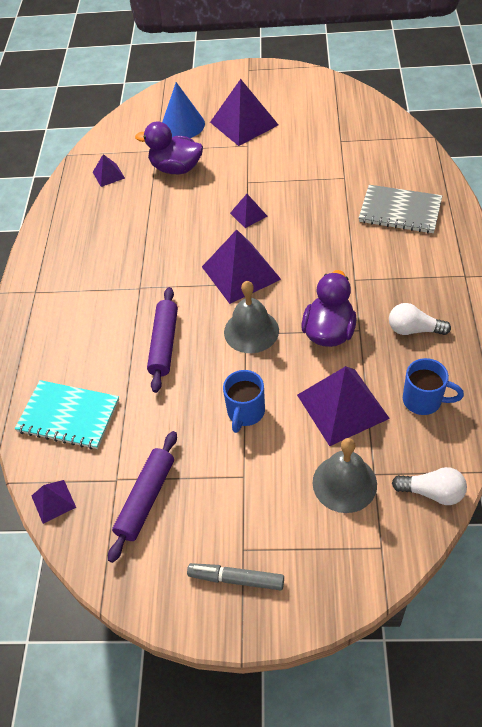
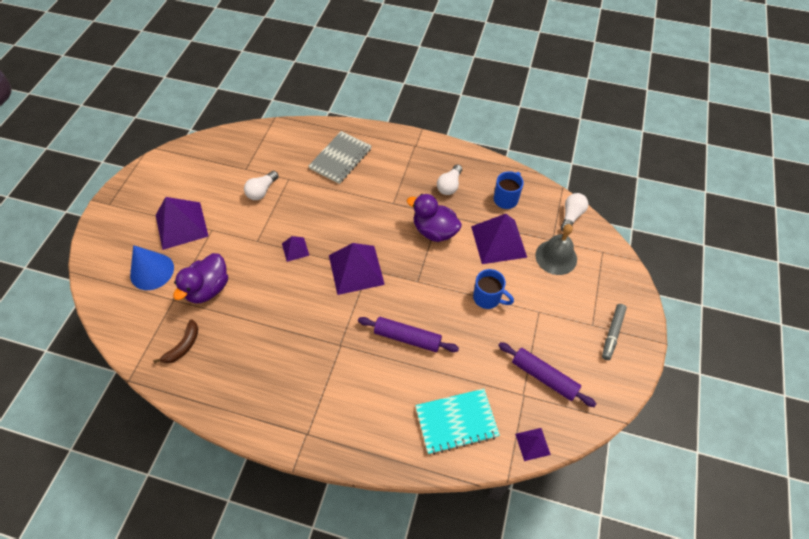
camera: 80 degrees left, 5 degrees up
(68, 416) = (456, 422): turquoise notebook -> turquoise notebook turned 45 degrees clockwise
(108, 175) = (183, 346): purple pyramid -> brown banana
(251, 331) = (416, 277): grey bell -> none
(315, 163) = (262, 191): none -> white light bulb

